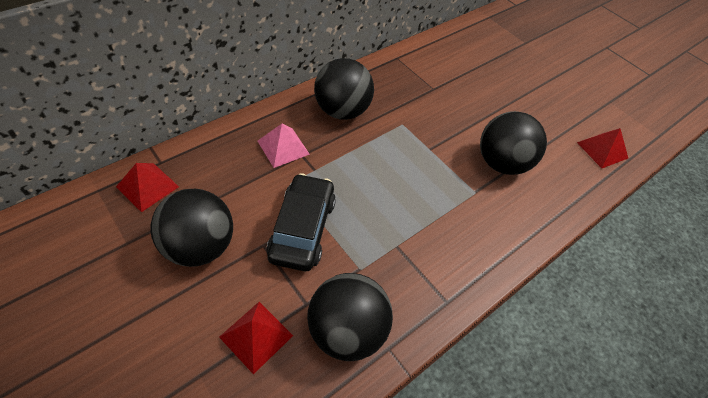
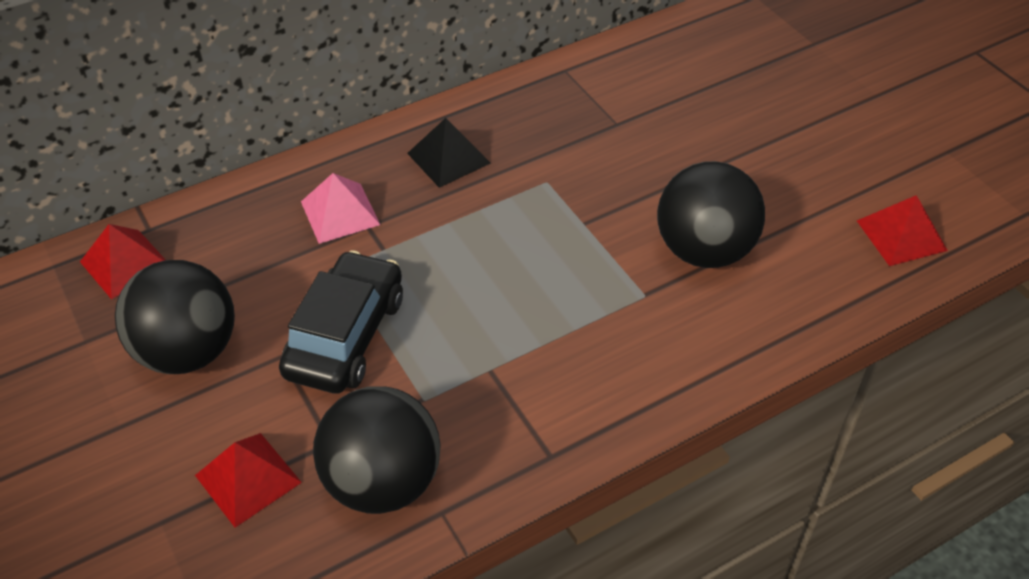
camera: 15 degrees right, 5 degrees down
(342, 111) = (448, 158): black ball -> black pyramid

